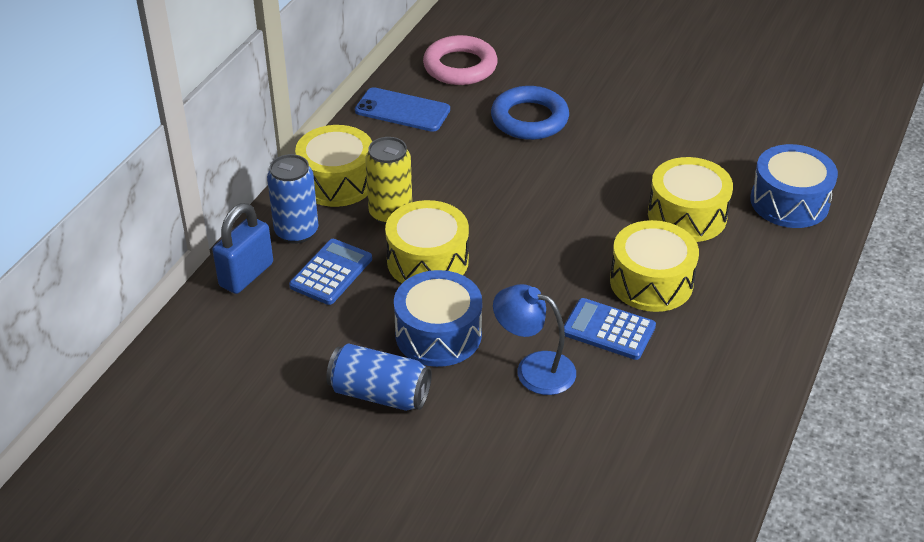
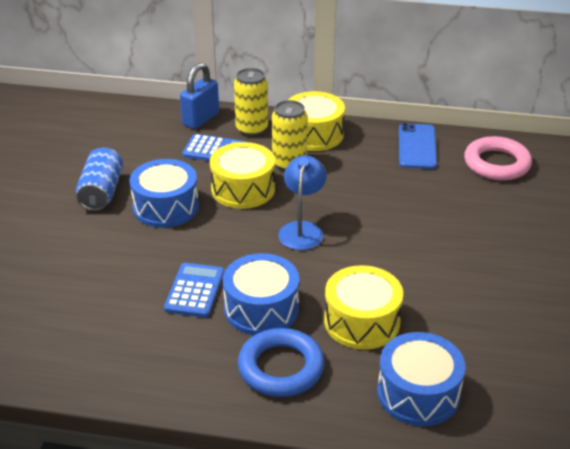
camera: 75 degrees right, 5 degrees down
(246, 275) = (201, 119): blue padlock -> blue padlock turned 75 degrees counterclockwise
(296, 232) = (251, 129): blue can -> yellow can
(529, 119) = (447, 211): blue ring -> blue ring (281, 368)
(534, 369) = (141, 257): blue lamp -> blue lamp (302, 229)
(651, 282) = (261, 308): yellow drum -> blue drum

